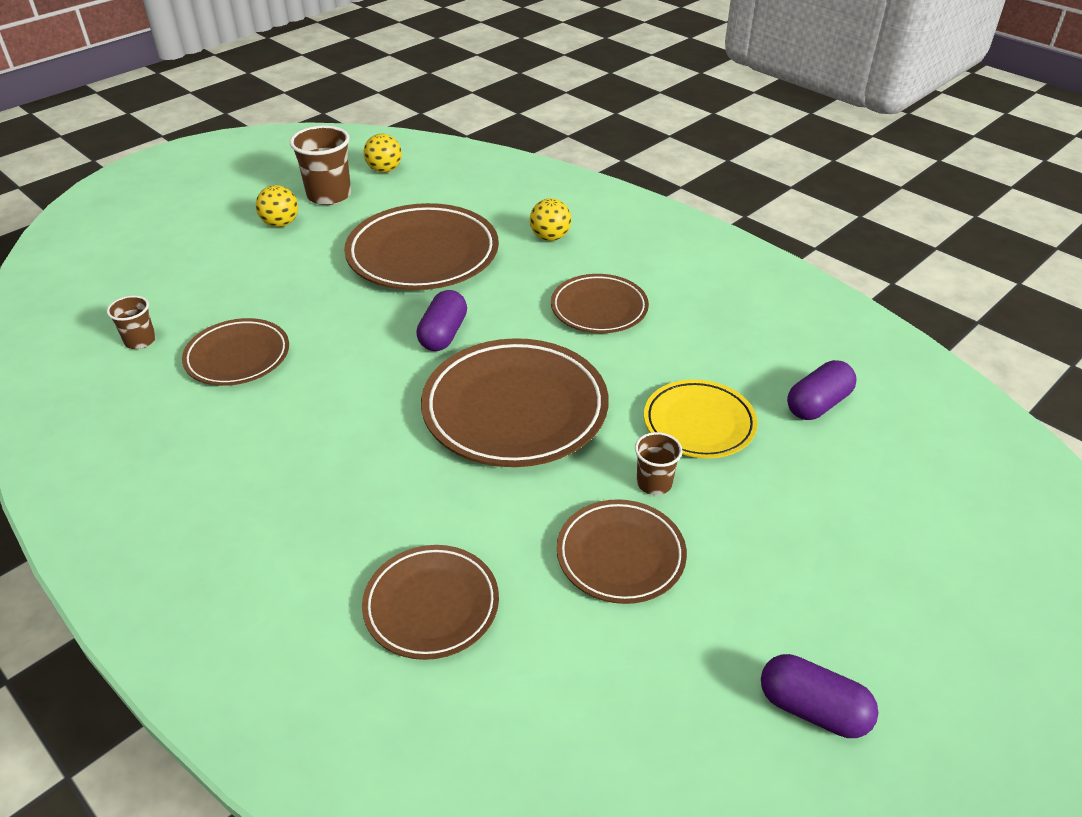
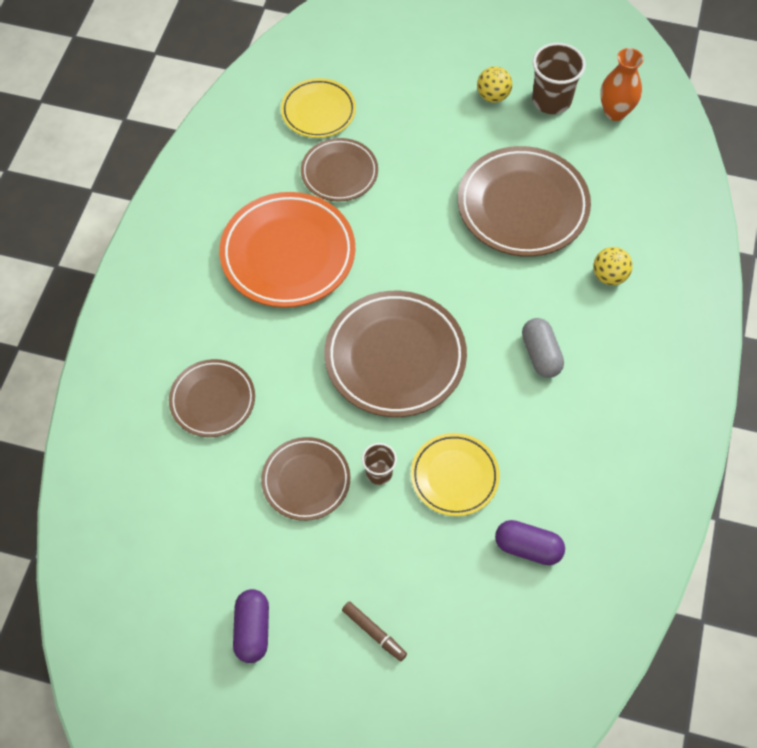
camera: 60 degrees right, 20 degrees up
(140, 341) = (318, 111): brown cup -> yellow plate
(294, 442) = (288, 254): none -> orange plate
(384, 170) = (615, 112): yellow ball -> orange vase
(443, 334) = (441, 273): purple capsule -> none
(599, 309) = (540, 354): brown plate -> grey capsule
(869, 576) = (374, 633): none -> brown marker

